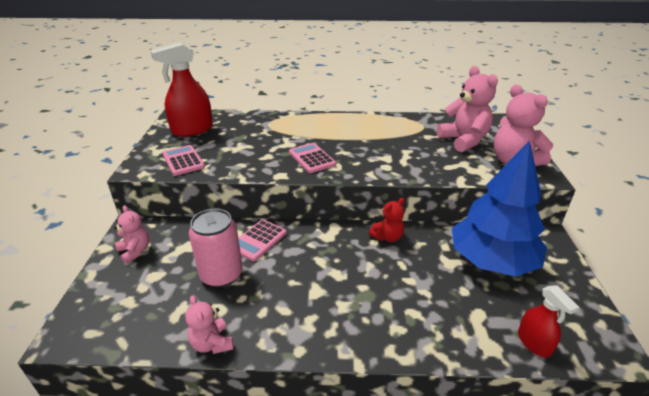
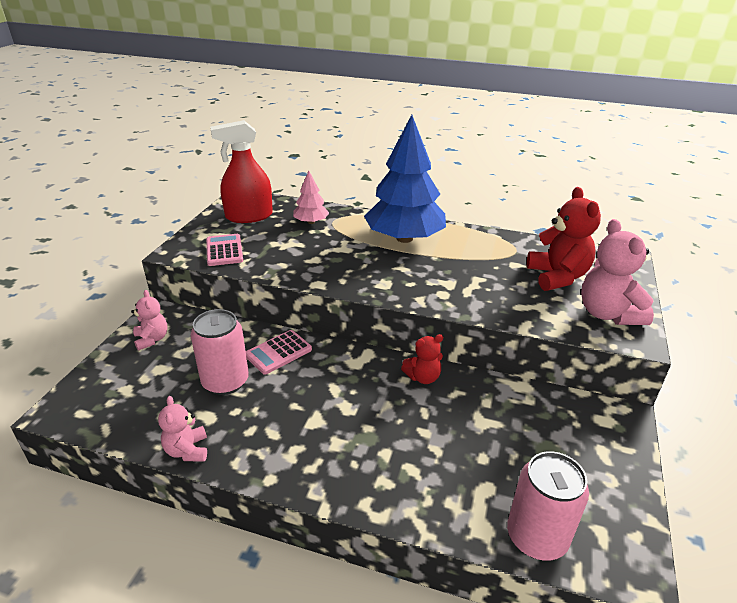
camera: 15 degrees right, 0 degrees up
(249, 127) = (311, 222): none -> pink tree
(312, 158) = (362, 270): pink calculator -> none
(463, 140) = (557, 277): pink teddy bear -> red teddy bear
(492, 261) = (535, 431): blue tree -> blue tree (404, 238)
(534, 343) = (536, 537): red spray bottle -> pink can

